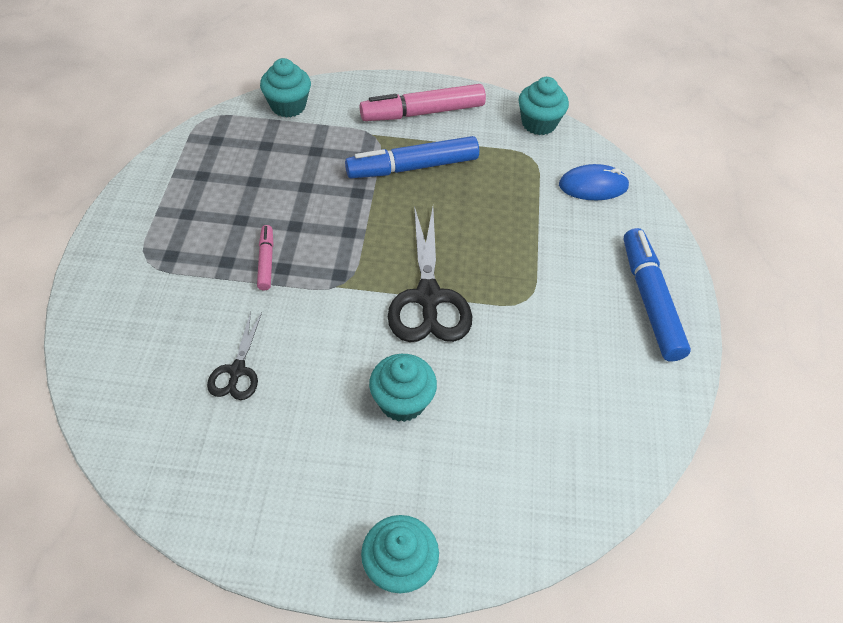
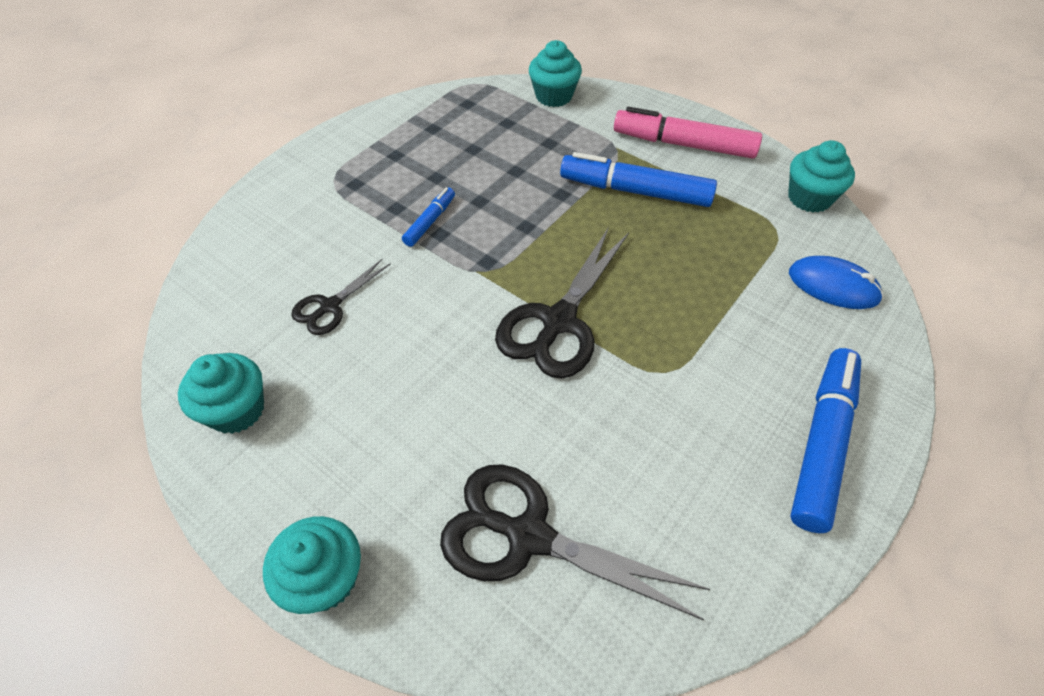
camera: 35 degrees right, 0 degrees up
(266, 261) = (430, 222): pink marker -> blue marker
(402, 401) = (455, 411): turquoise cupcake -> turquoise cupcake (237, 410)
(514, 458) = (528, 536): none -> black scissors

